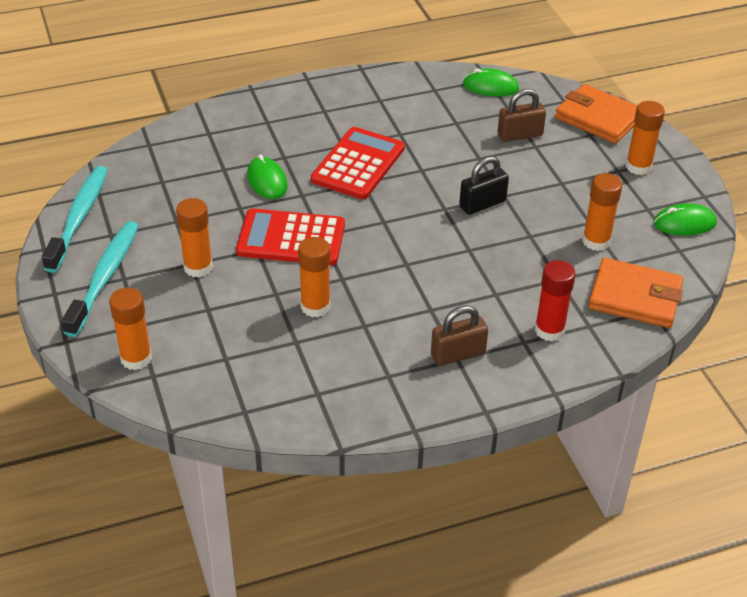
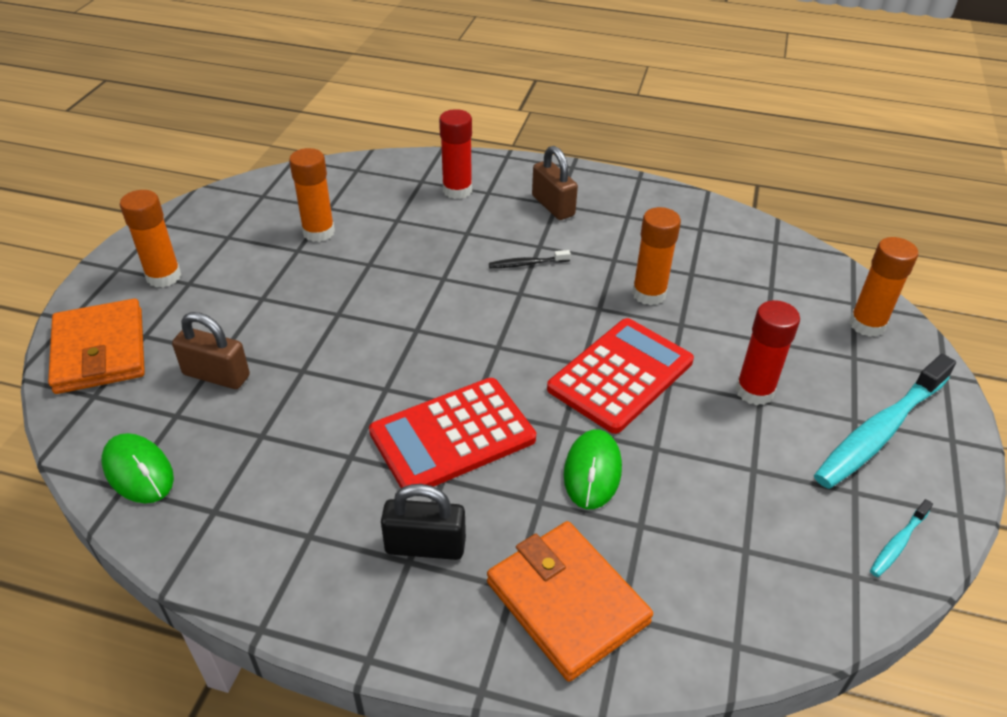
camera: 145 degrees left, 0 degrees up
(79, 218) = (898, 543): turquoise toothbrush -> turquoise toothbrush, size x0.45
(198, 267) = (754, 391): orange glue stick -> red glue stick
(291, 238) = (620, 375): red calculator -> red calculator turned 90 degrees counterclockwise
(424, 288) = (527, 264): none -> black toothbrush
(458, 354) = (553, 206): brown padlock -> brown padlock turned 45 degrees clockwise
(482, 204) = (372, 314): black padlock -> black padlock (425, 546)
(635, 297) = (356, 182): orange wallet -> orange wallet (567, 602)
(684, 223) = (220, 211): green mouse -> none

